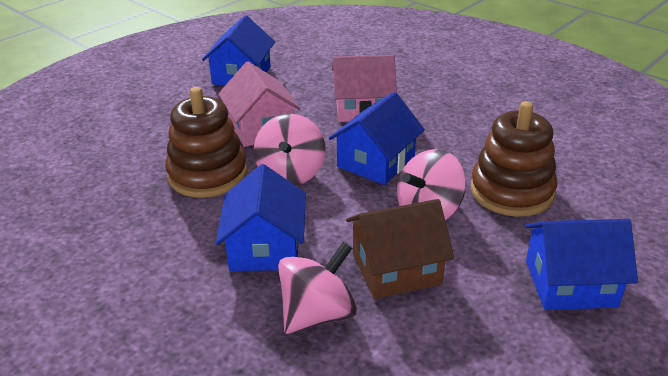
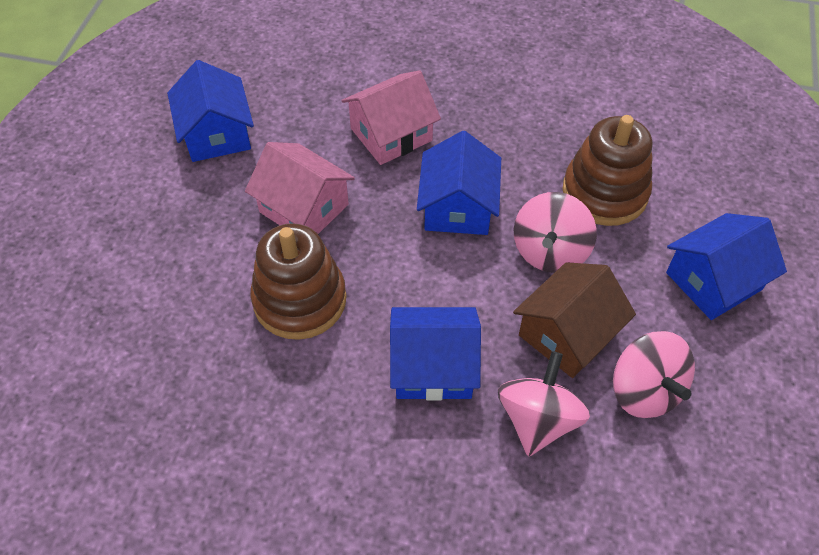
camera: 30 degrees left, 20 degrees up
(265, 247) = (433, 367): blue house -> blue house turned 60 degrees counterclockwise
(291, 173) = (385, 260): pink spinning top -> pink spinning top (644, 390)

